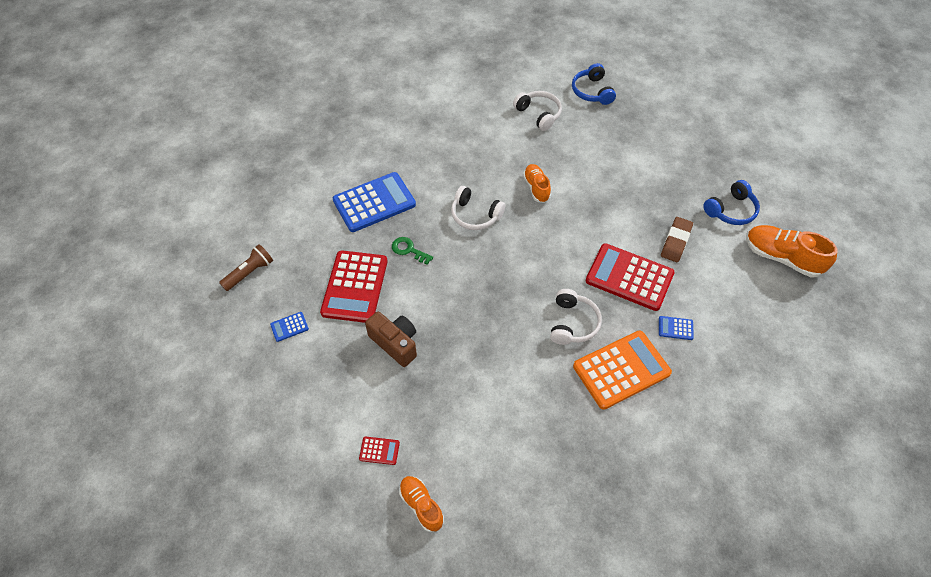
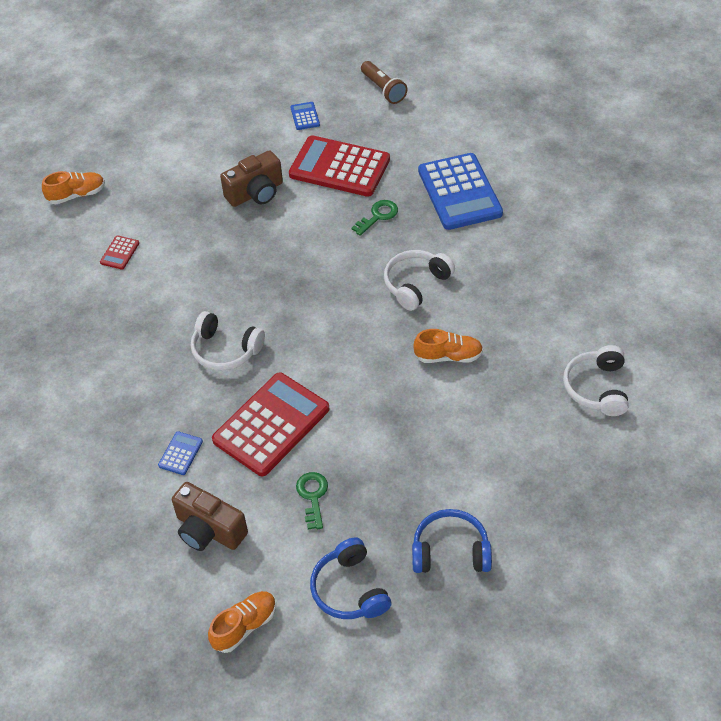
camera: 105 degrees right, 5 degrees down
(379, 451) = (142, 171): red calculator -> red calculator (120, 253)
(539, 114) = (596, 388): white headphones -> white headphones turned 120 degrees clockwise
(592, 91) = (642, 470): blue headphones -> blue headphones (450, 551)
(621, 370) = (148, 382): orange calculator -> none
(675, 241) = (313, 496): brown eraser -> green key
(727, 294) = (209, 530): none -> brown camera
(781, 258) = (244, 626): orange shoe -> orange shoe, size x0.62

